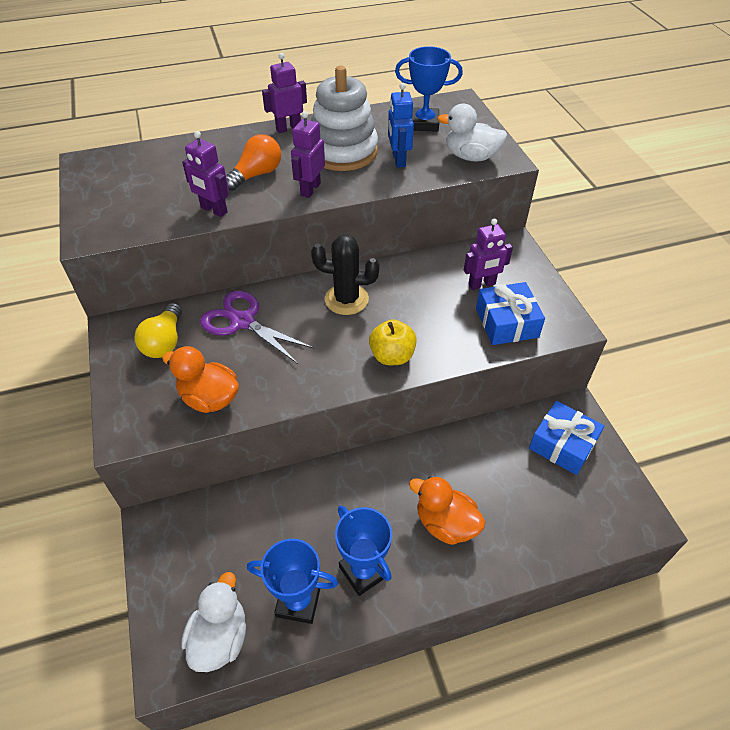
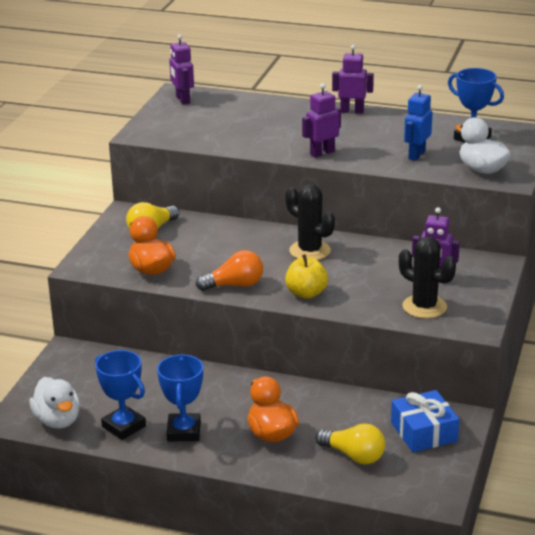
camera: 35 degrees right, 20 degrees down
(213, 210) = (237, 145): purple robot -> purple robot (182, 100)
(220, 637) = (57, 420): white duck -> white duck turned 105 degrees clockwise
(243, 321) = (217, 237): purple scissors -> none
(256, 175) = (292, 133): orange light bulb -> orange light bulb (234, 285)
(343, 151) = (377, 137): white stacking toy -> none
(506, 322) = (424, 307): blue gift -> black cactus
(536, 508) = (354, 456): none -> yellow light bulb

